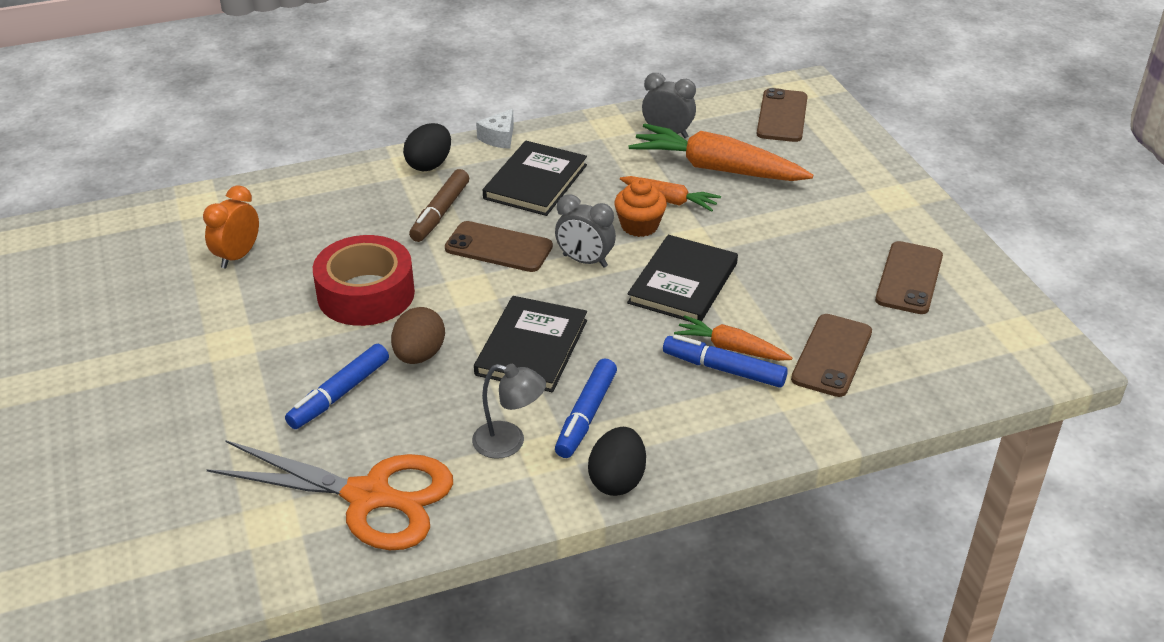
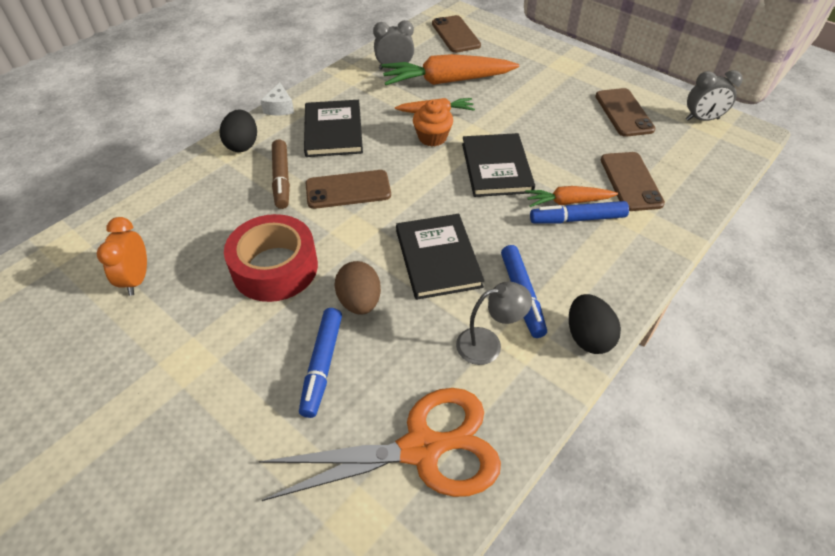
camera: 30 degrees left, 10 degrees up
(585, 261) = (418, 177): grey clock -> grey clock (702, 119)

